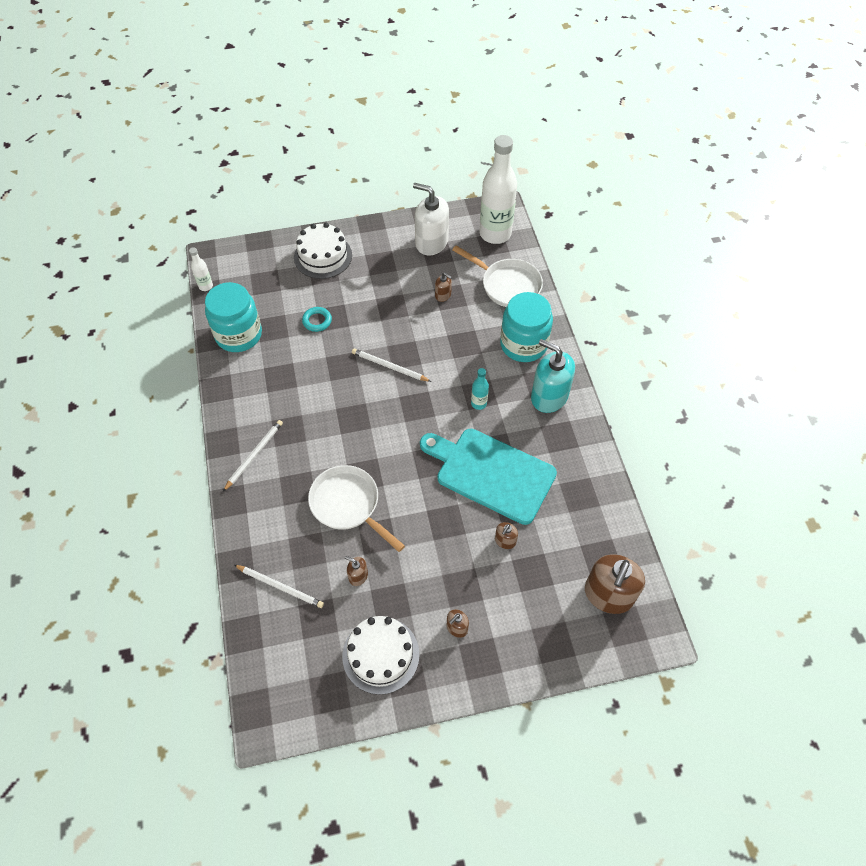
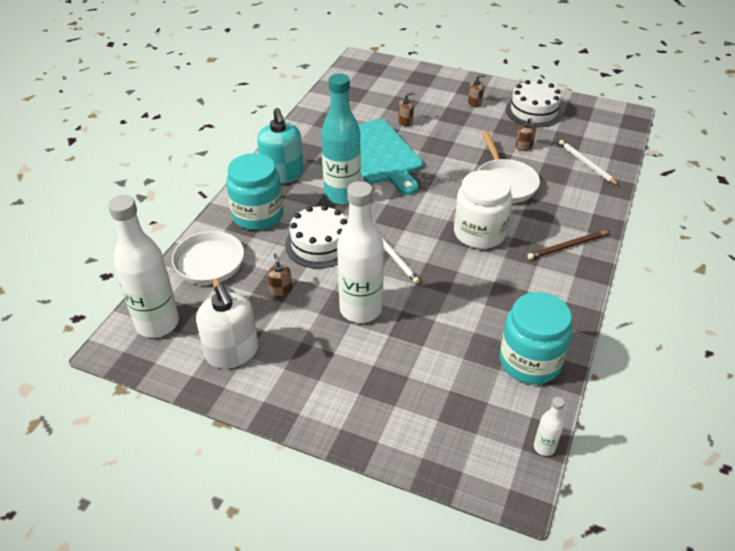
camera: 145 degrees left, 15 degrees down
(254, 455) = (567, 246): white pencil -> brown pencil
(317, 321) = (431, 332): turquoise ring -> none
(323, 256) = (369, 406): white cake -> white cake (320, 244)
(335, 428) = (479, 233): none -> white jar
(377, 311) = (360, 309): none -> white bottle
(478, 403) = (342, 195): turquoise bottle -> turquoise bottle, size x2.30
(608, 595) = (367, 80): brown soap dispenser -> none

